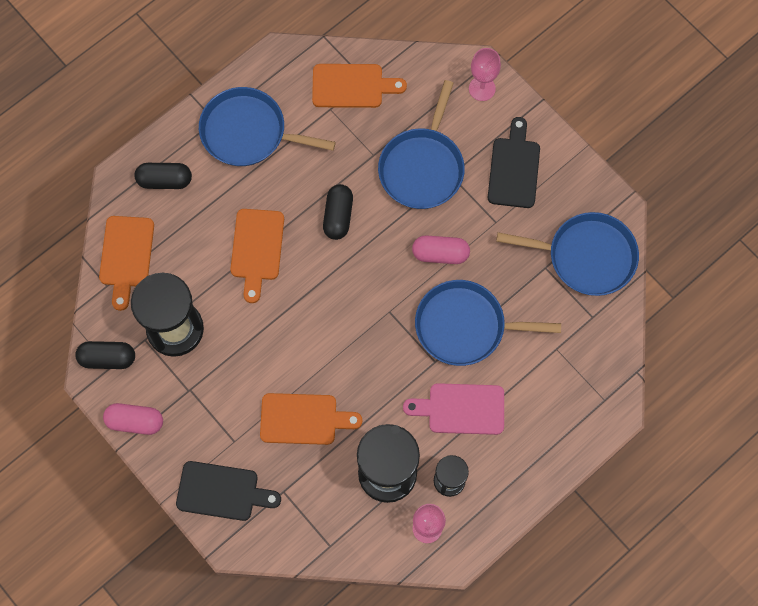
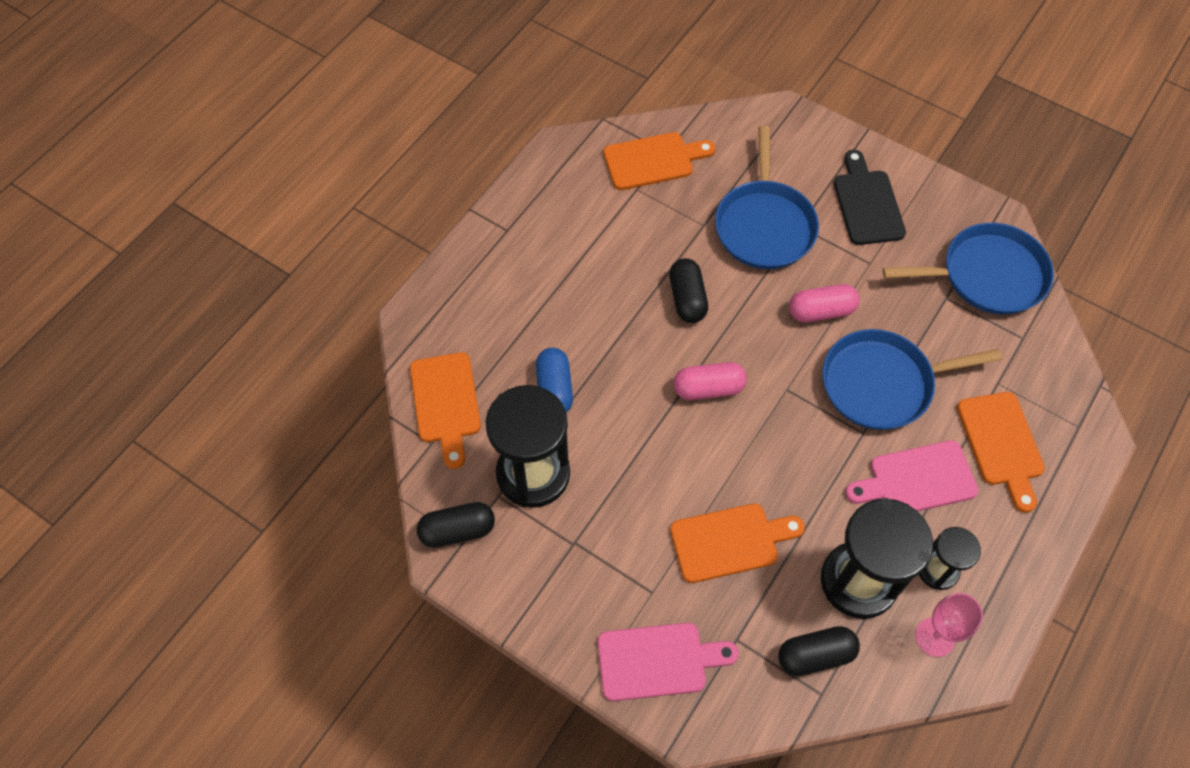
camera: 15 degrees left, 10 degrees down
(135, 421) = (516, 600): pink capsule -> pink capsule (708, 388)
(165, 180) = (468, 307): black capsule -> black capsule (815, 655)
(211, 266) = (554, 389): none -> blue capsule
(222, 491) = (658, 660): black cutting board -> pink cutting board
(248, 132) = (551, 233): blue pan -> none
(257, 249) = (604, 357): orange cutting board -> orange cutting board (1001, 444)
(482, 88) = (798, 132): pink goblet -> none

